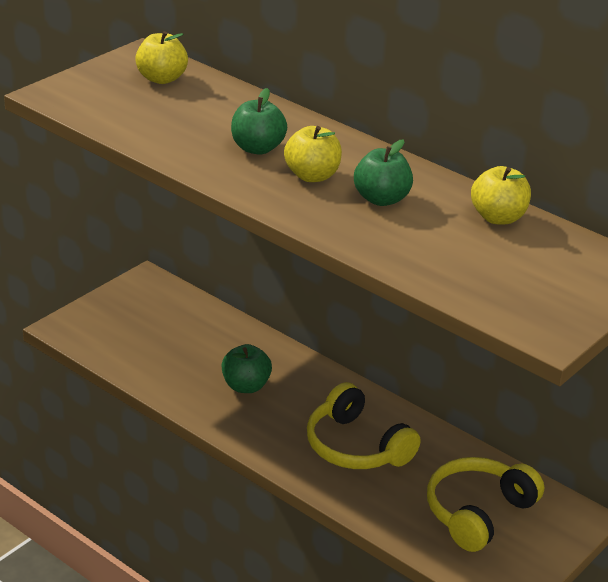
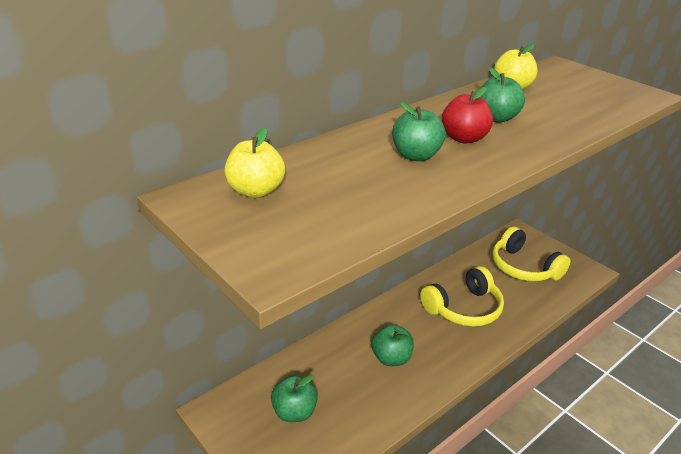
camera: 80 degrees left, 0 degrees up
(154, 326) = (294, 412): none -> green apple
(312, 176) = (464, 138): yellow apple -> red apple

